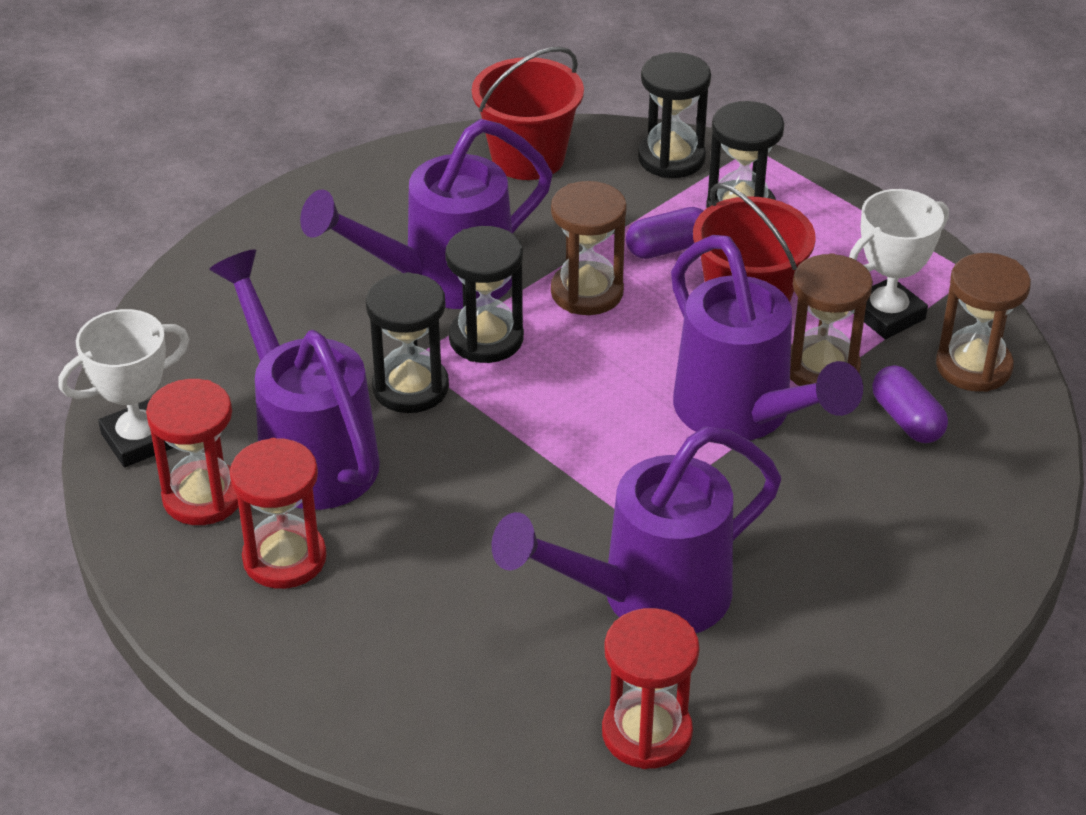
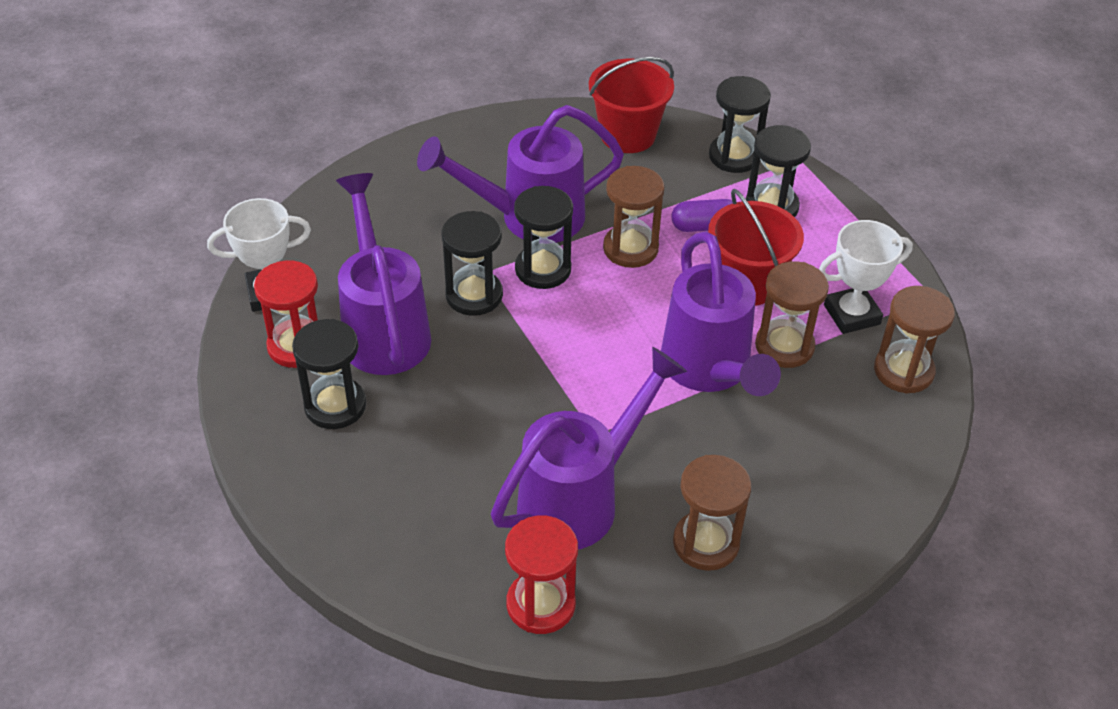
camera: 15 degrees right, 5 degrees up
(284, 558) = (335, 405): red hourglass -> black hourglass
(645, 598) = (581, 498): purple watering can -> purple watering can turned 150 degrees clockwise
(819, 615) = (706, 543): none -> brown hourglass
(907, 419) = (834, 402): purple capsule -> none

